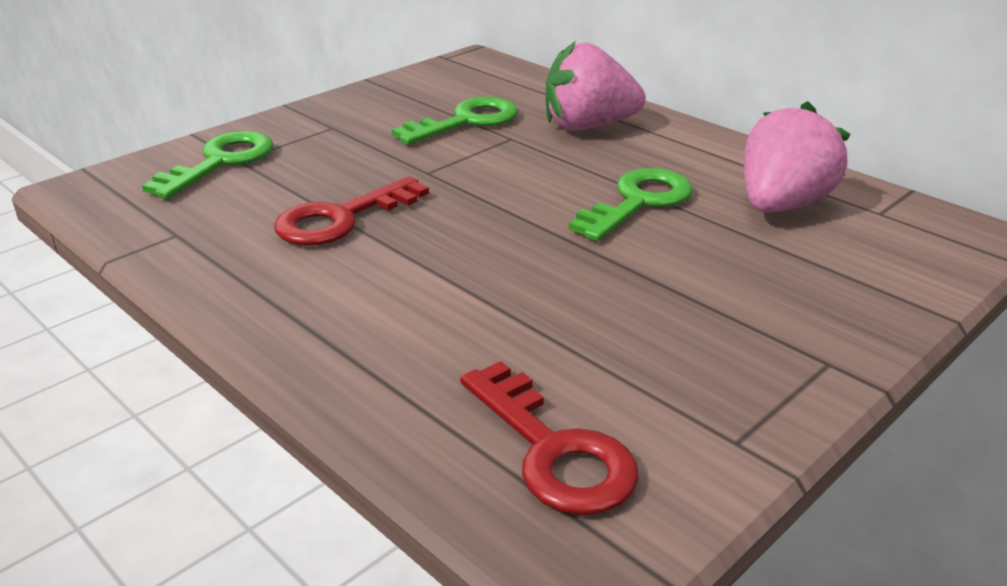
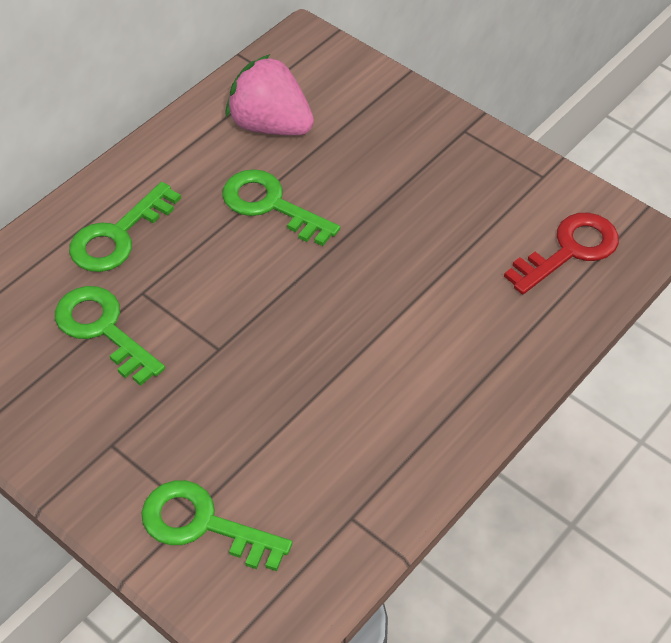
camera: 95 degrees left, 20 degrees up
(342, 218) = (314, 397): red key -> none
(588, 126) = (118, 235): pink strawberry -> green key

